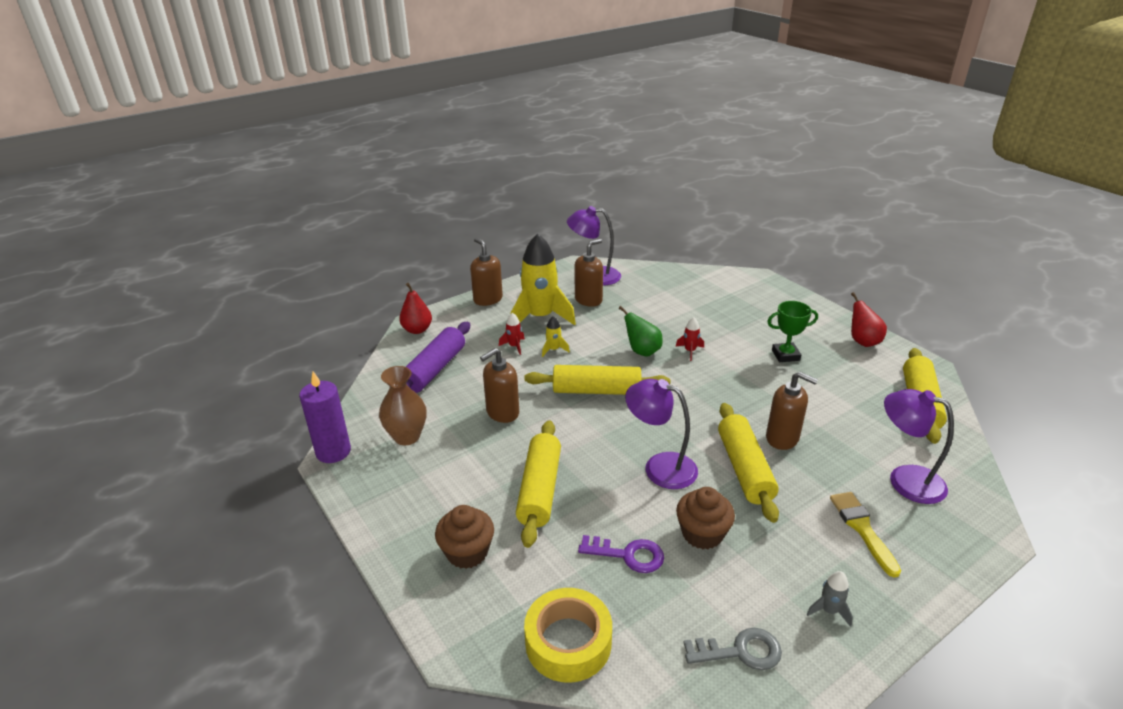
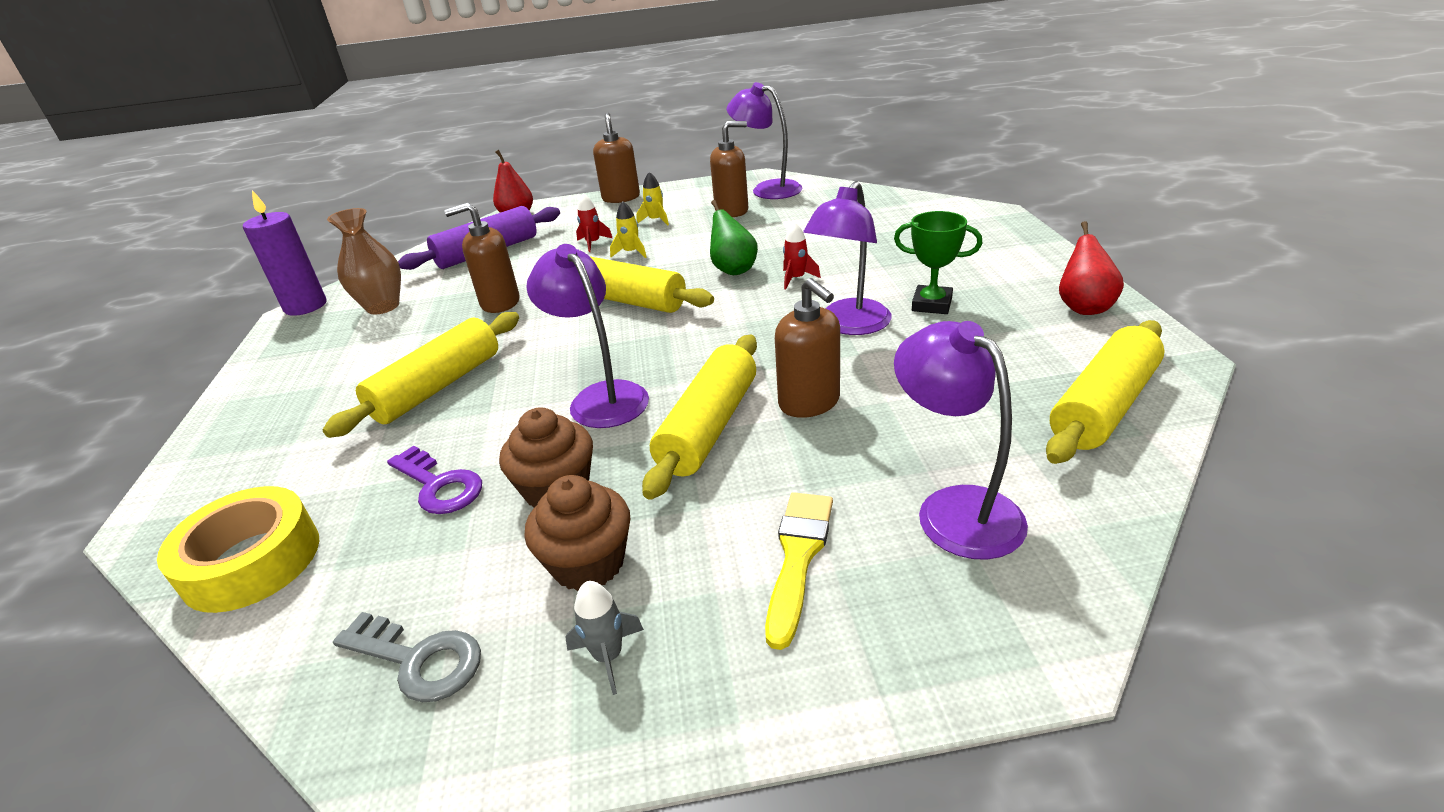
camera: 30 degrees right, 0 degrees up
(467, 552) = (288, 429): brown cupcake -> brown cupcake (588, 563)
(540, 317) = (656, 220): yellow rocket -> yellow rocket, size x0.41
(754, 380) = (848, 325): none -> purple lamp

